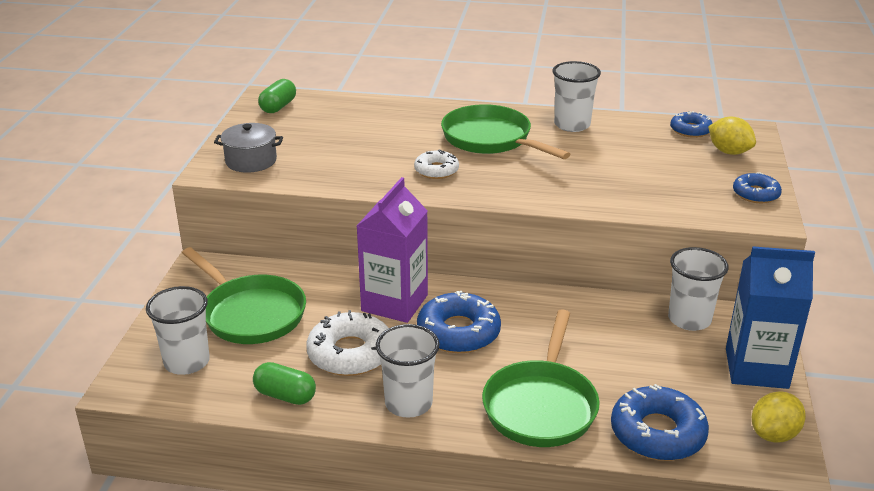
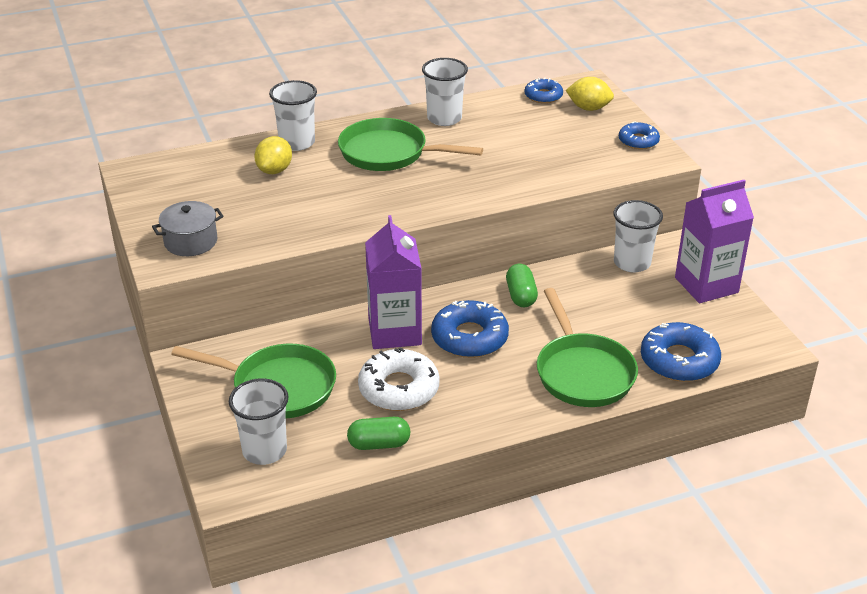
camera: 30 degrees left, 5 degrees up
(278, 107) = (156, 177): green capsule -> green capsule (521, 295)
(408, 403) = (483, 410): white cup -> white cup (297, 143)
(436, 170) = (371, 198): white donut -> none
(756, 368) = (706, 285): blue carton -> purple carton
(774, 434) = (753, 331): yellow lemon -> yellow lemon (274, 170)

